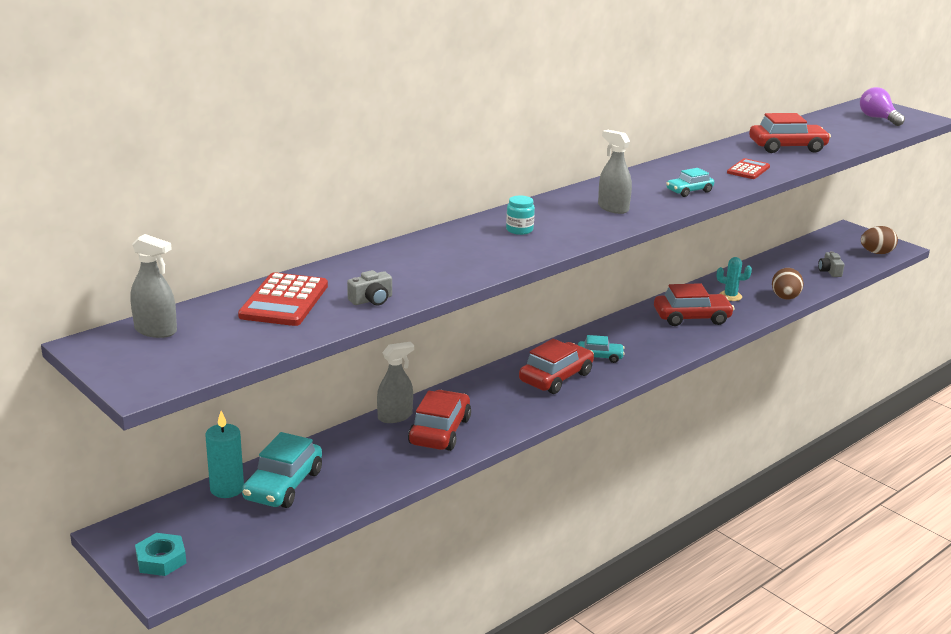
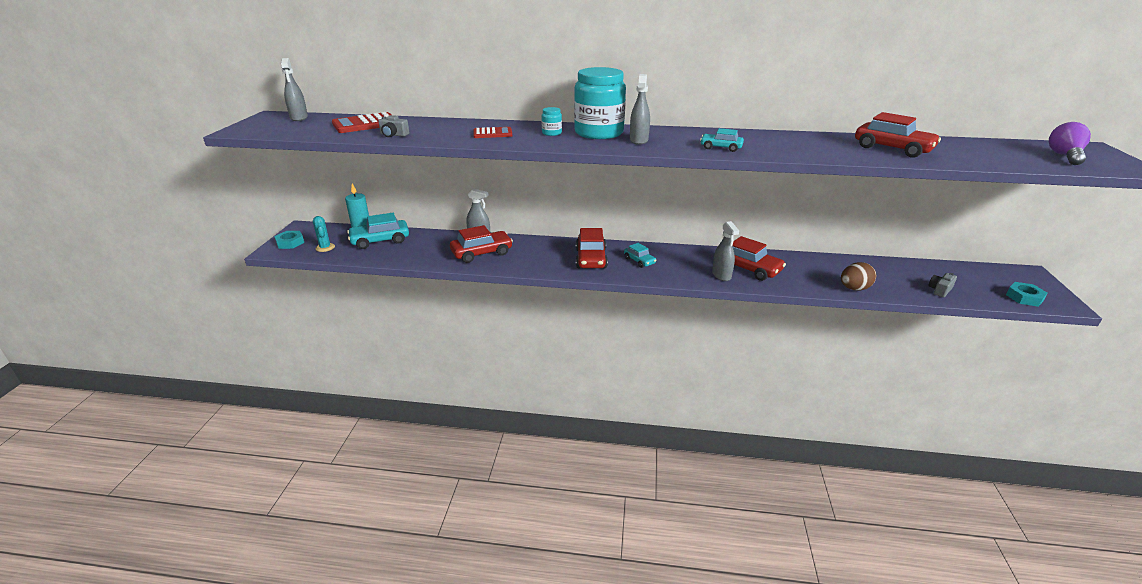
camera: 50 degrees right, 5 degrees up
(556, 377) = (591, 259): red car -> red car turned 90 degrees clockwise
(558, 212) = (599, 133): none -> turquoise jar
(685, 335) = (721, 275): none -> grey spray bottle
(730, 296) = (808, 270): turquoise cactus -> turquoise cactus (325, 247)
(748, 170) = (809, 150): red calculator -> red calculator (492, 133)
(876, 253) = (1024, 297): brown egg -> turquoise nut

